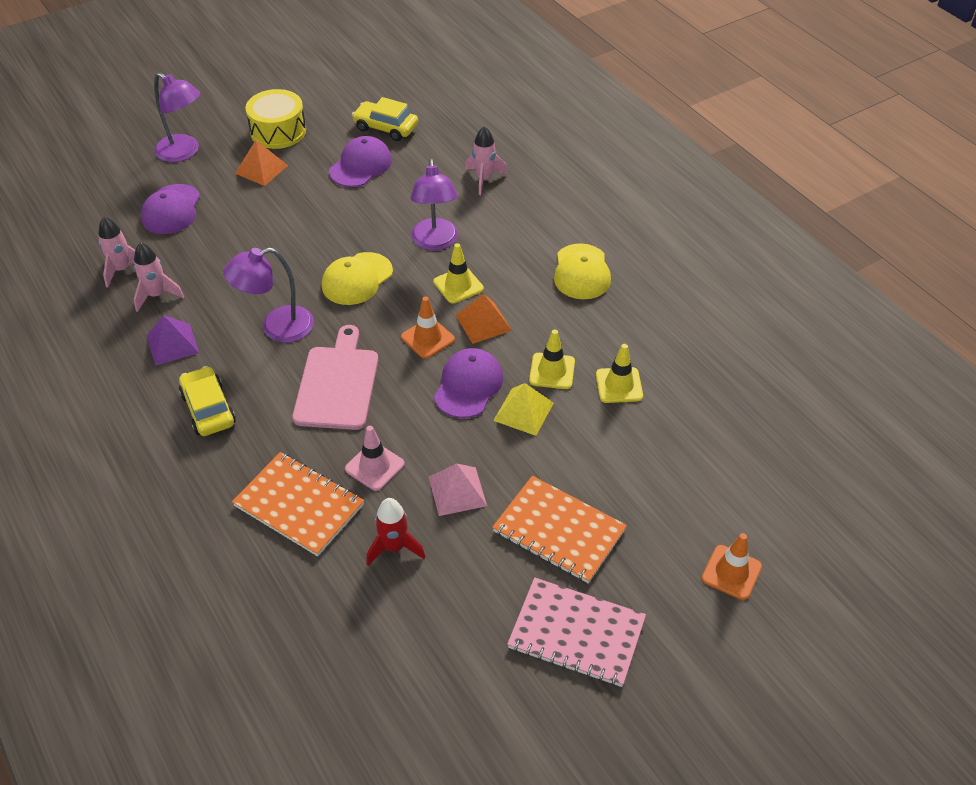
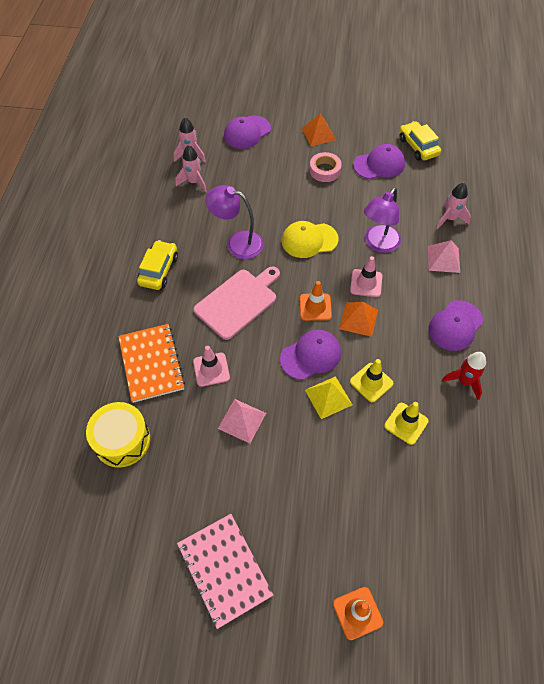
camera: 40 degrees right, 10 degrees up
(172, 344) = (176, 217): purple pyramid -> none
(184, 152) = (285, 99): purple lamp -> none
(278, 131) = (350, 114): yellow drum -> yellow drum (122, 440)
(305, 202) = (325, 170): none -> pink tape
(394, 547) = (176, 429): red rocket -> red rocket (464, 381)
(458, 285) = (366, 283): yellow traffic cone -> pink traffic cone
(513, 219) = (443, 259): none -> pink pyramid
(558, 531) = (276, 494): orange notebook -> none
(581, 272) = (455, 325): yellow cap -> purple cap

